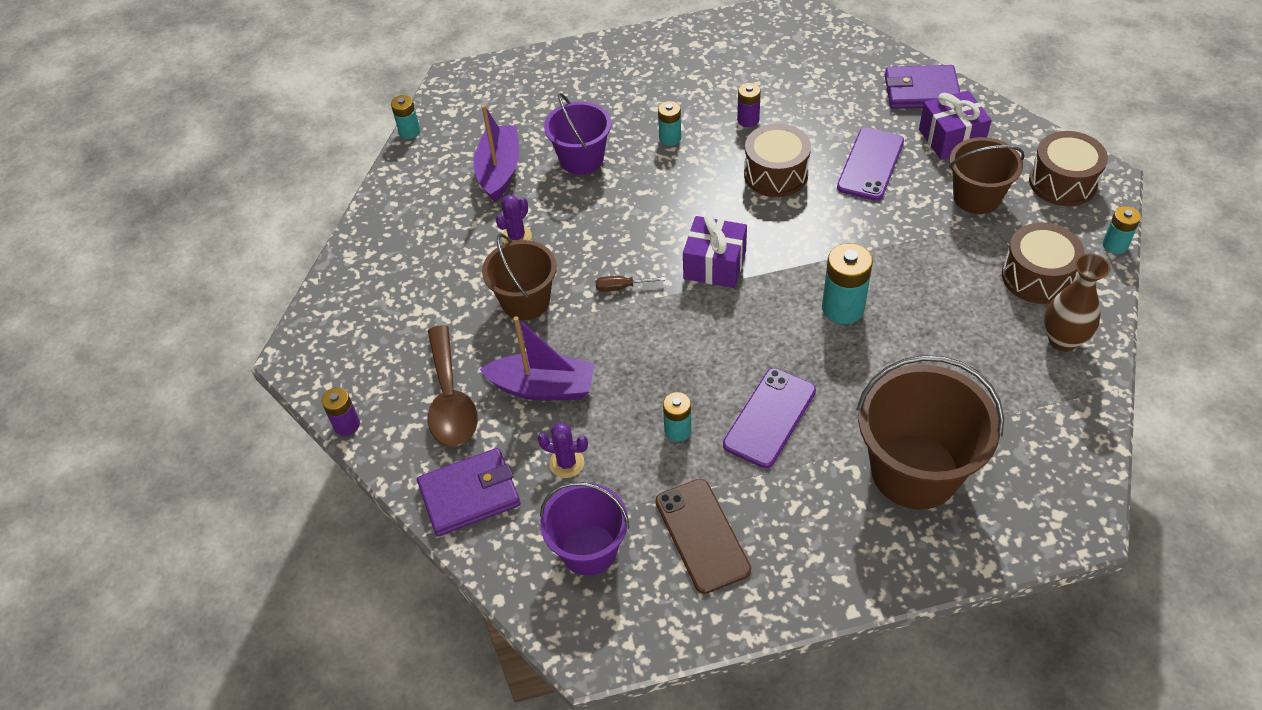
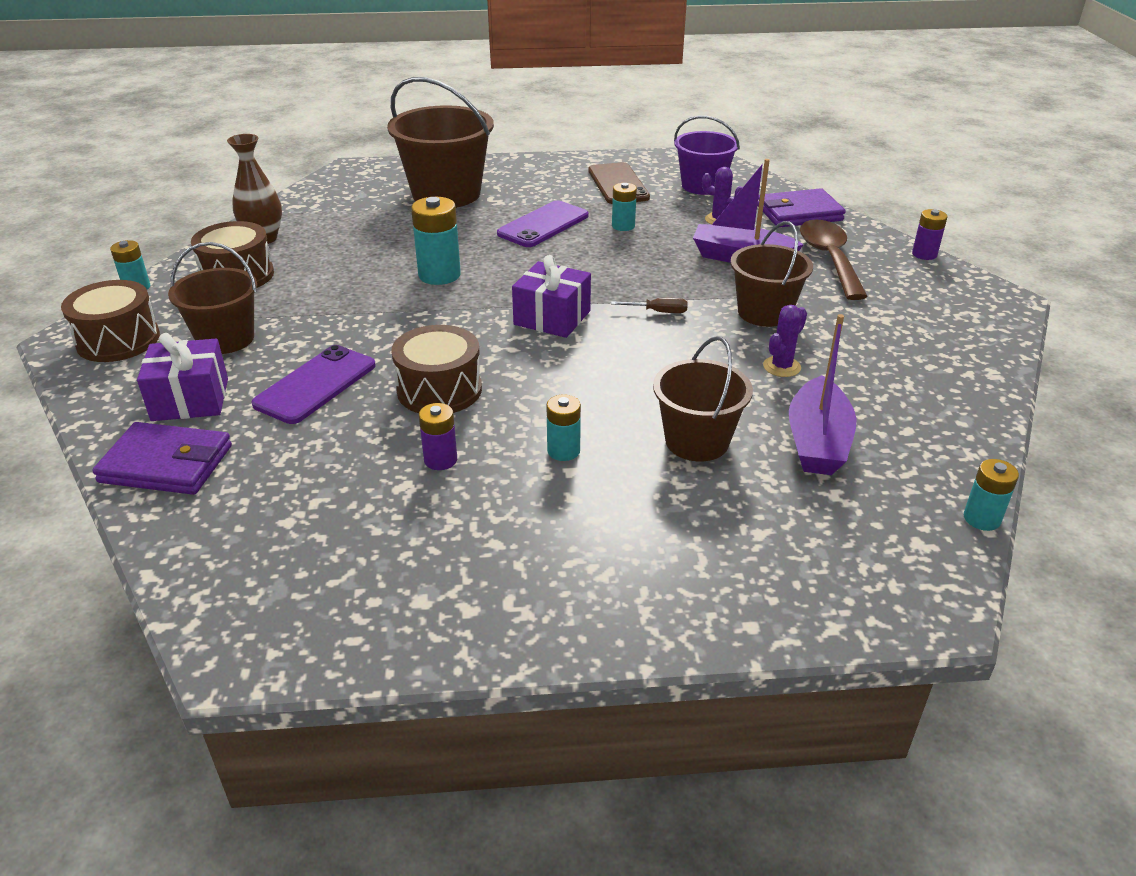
camera: 175 degrees left, 15 degrees down
(581, 159) = (697, 441): purple bucket -> brown bucket

